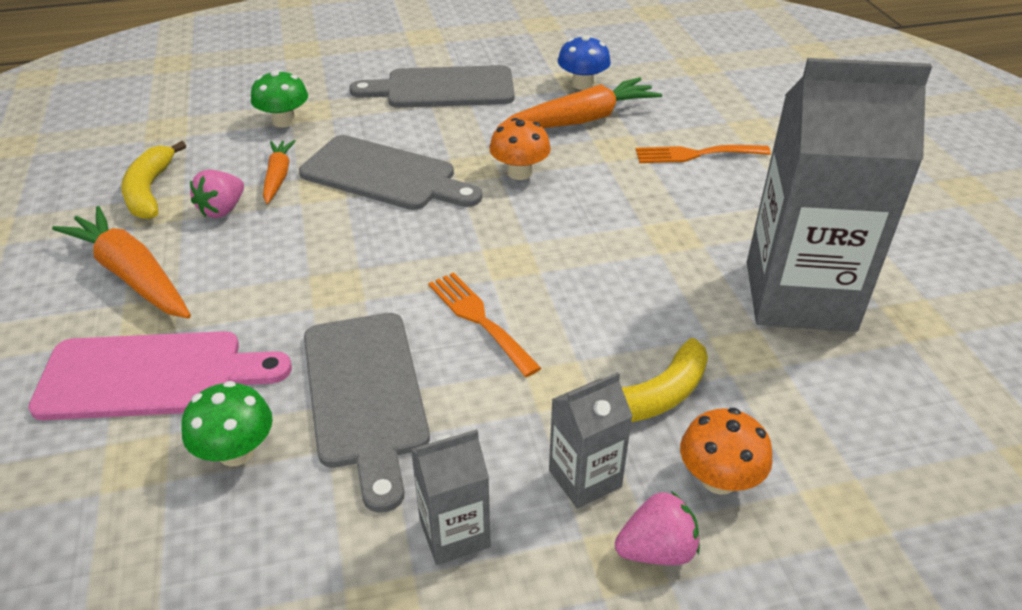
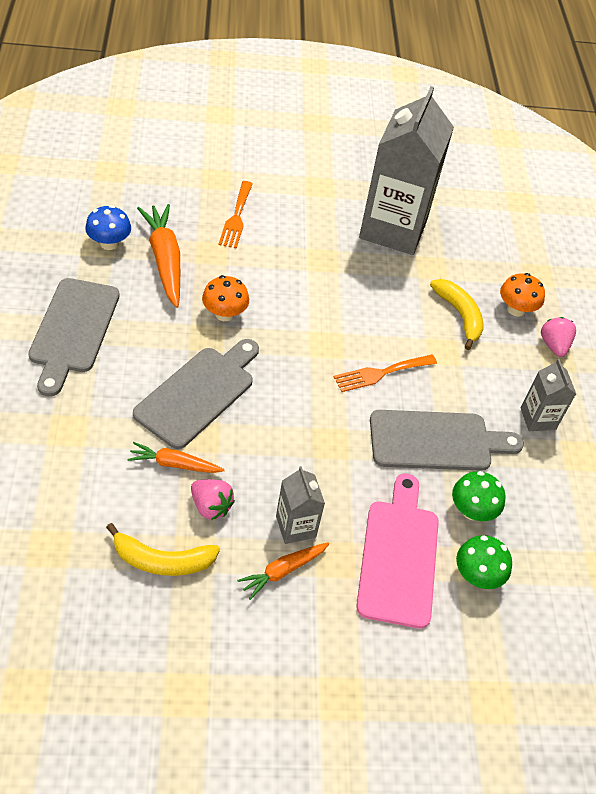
camera: 85 degrees left, 10 degrees up
(132, 275) = (283, 571): orange carrot -> orange carrot, size x0.57
(284, 121) = (79, 451): green mushroom -> green mushroom (477, 575)
(585, 478) = (510, 359): grey carton -> grey carton (295, 526)

